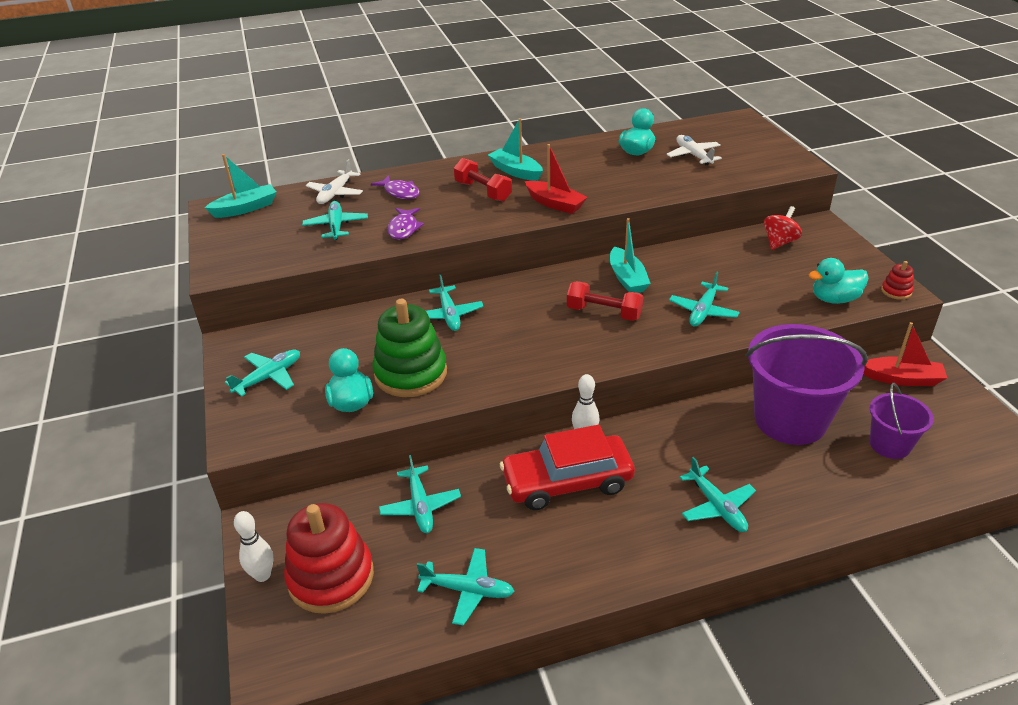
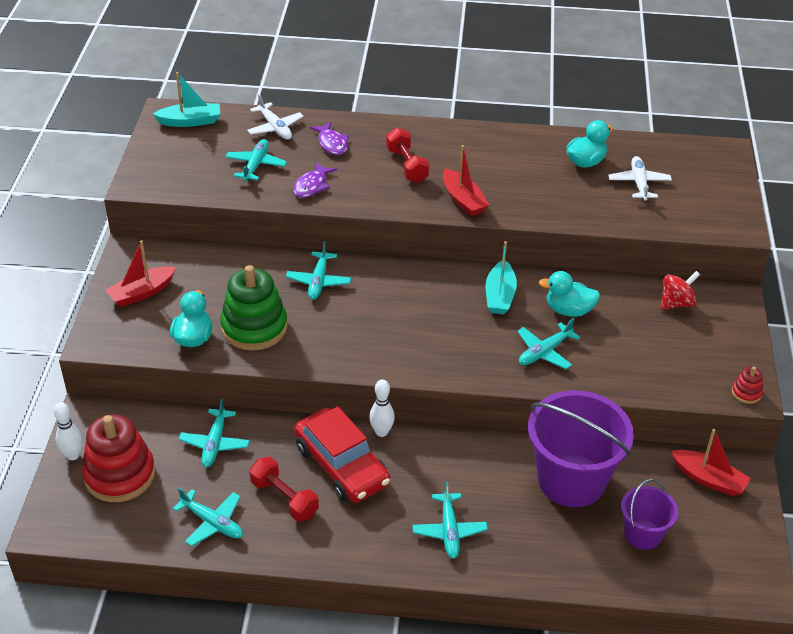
camera: 20 degrees right, 5 degrees up
(269, 377) = (142, 293): turquoise plane -> red boat
(335, 193) = (275, 127): white plane -> white plane turned 75 degrees counterclockwise
(516, 171) = (452, 151): turquoise boat -> none
(567, 481) = (341, 465): red car -> red car turned 135 degrees counterclockwise
(604, 313) = (454, 324): red dumbbell -> red dumbbell (284, 498)
(834, 299) = (678, 381): turquoise duck -> turquoise duck (568, 310)

